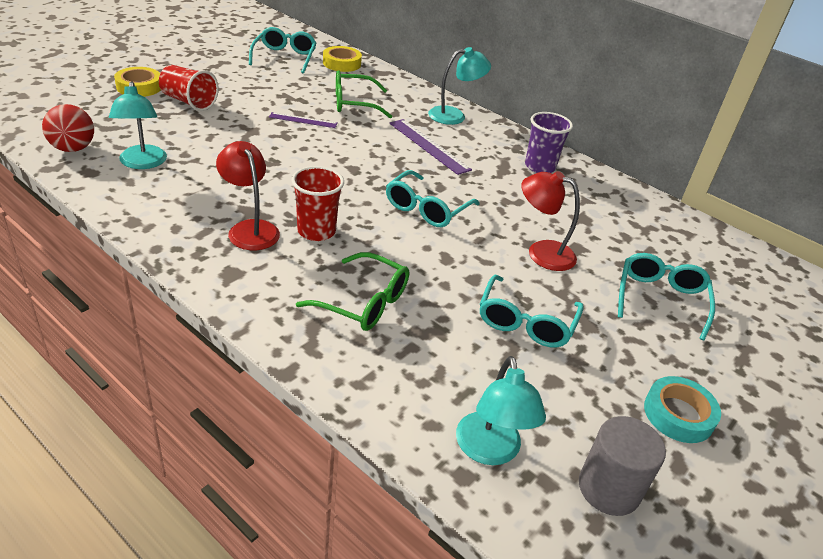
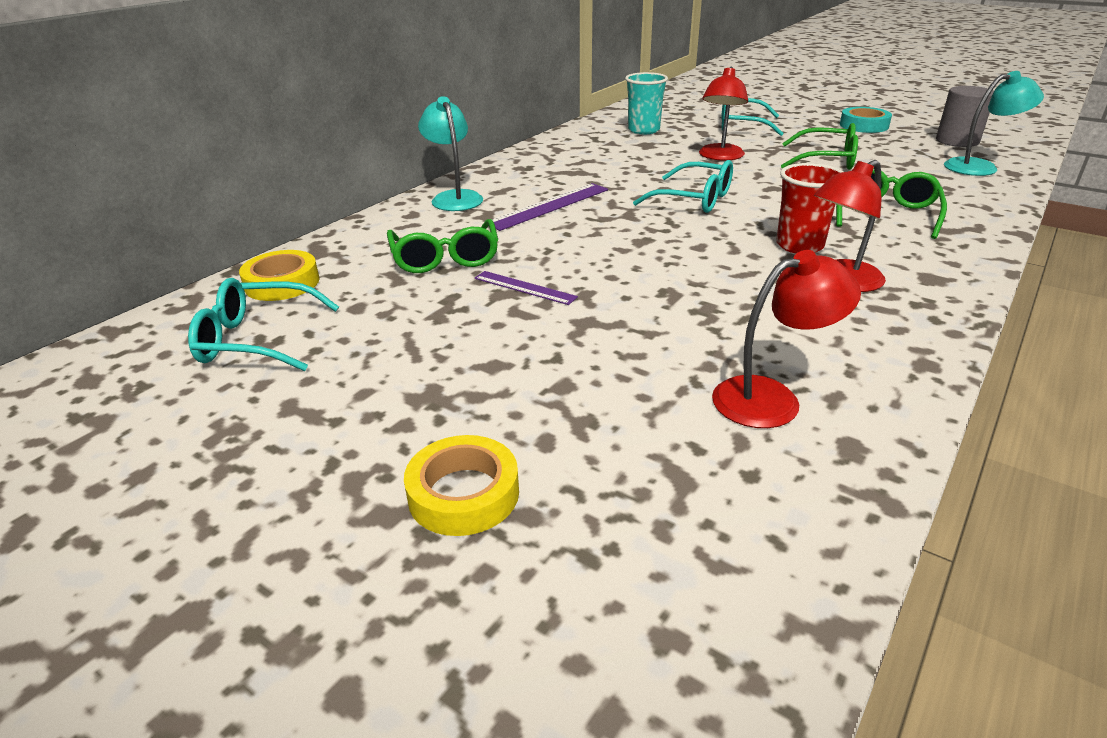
camera: 90 degrees left, 5 degrees down
(73, 148) = (796, 497): red ball -> none
(142, 163) = (772, 398): turquoise lamp -> red lamp
(189, 102) = (510, 406): red cup -> none
(303, 120) = (525, 287): purple ruler -> purple ruler turned 60 degrees counterclockwise
(526, 322) = (827, 160): turquoise glasses -> green glasses
(540, 167) = (559, 158): purple cup -> none
(632, 227) = (643, 130): none -> turquoise cup

